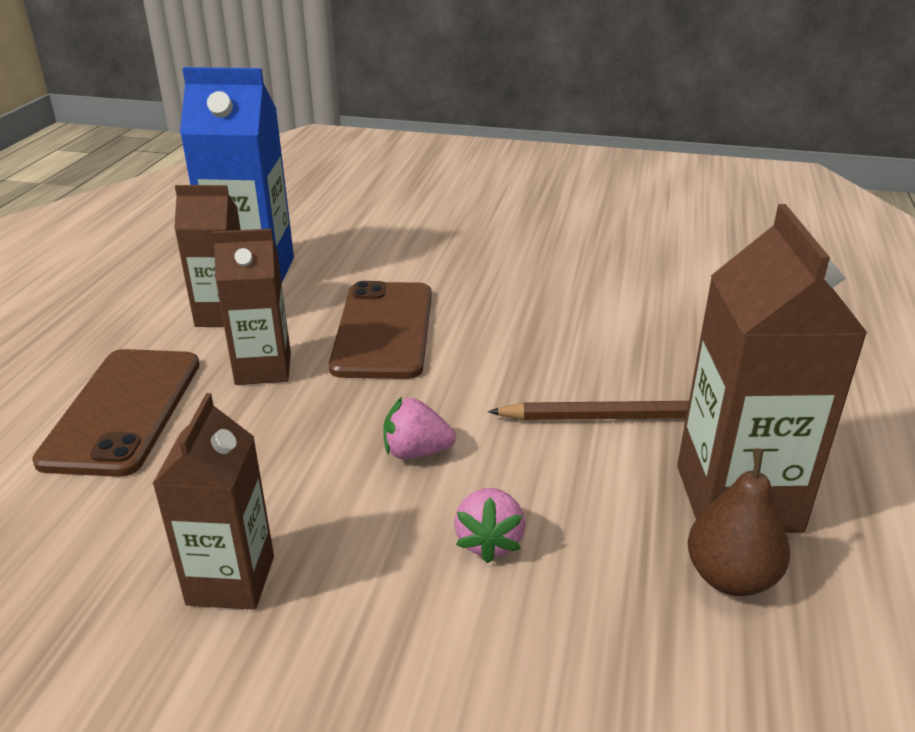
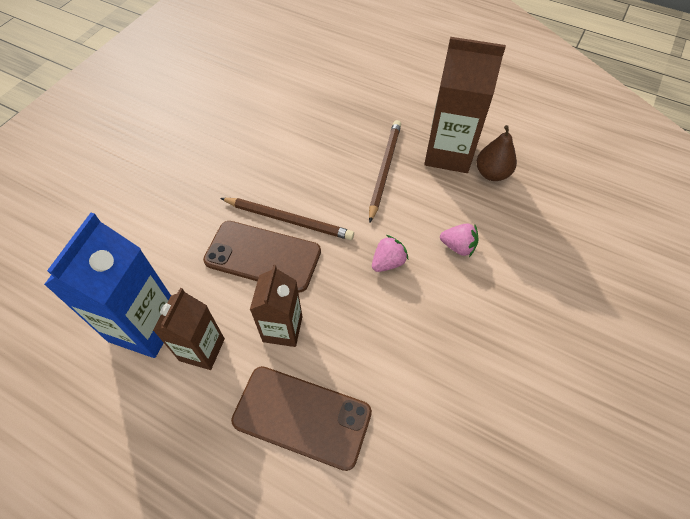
camera: 75 degrees left, 25 degrees up
(231, 580) = (465, 357): brown carton -> none
(416, 452) = (388, 262): pink strawberry -> pink strawberry turned 150 degrees counterclockwise
(460, 339) = (289, 220): none -> brown pencil

